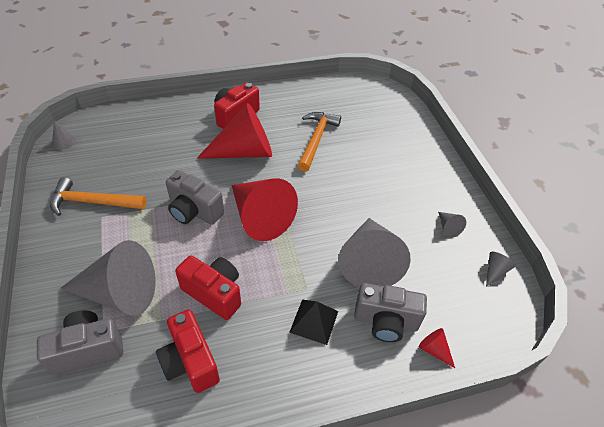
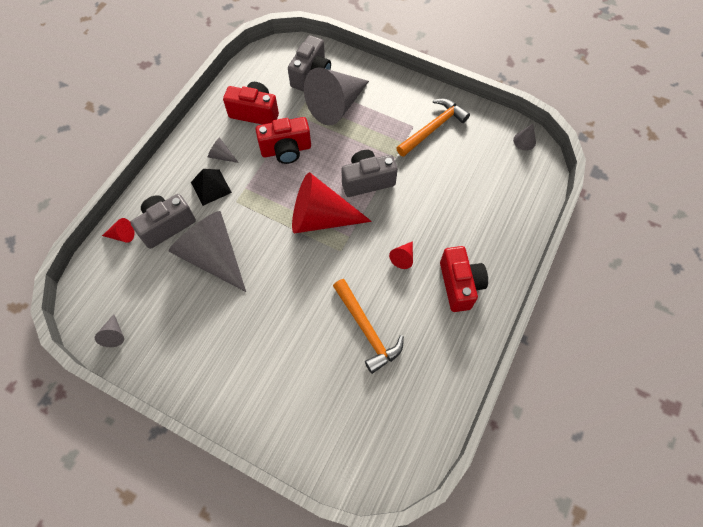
camera: 135 degrees right, 15 degrees up
(244, 152) = (403, 257): red cone -> red cone, size x0.40
(448, 227) = (177, 343): grey cone -> grey cone (221, 156)

